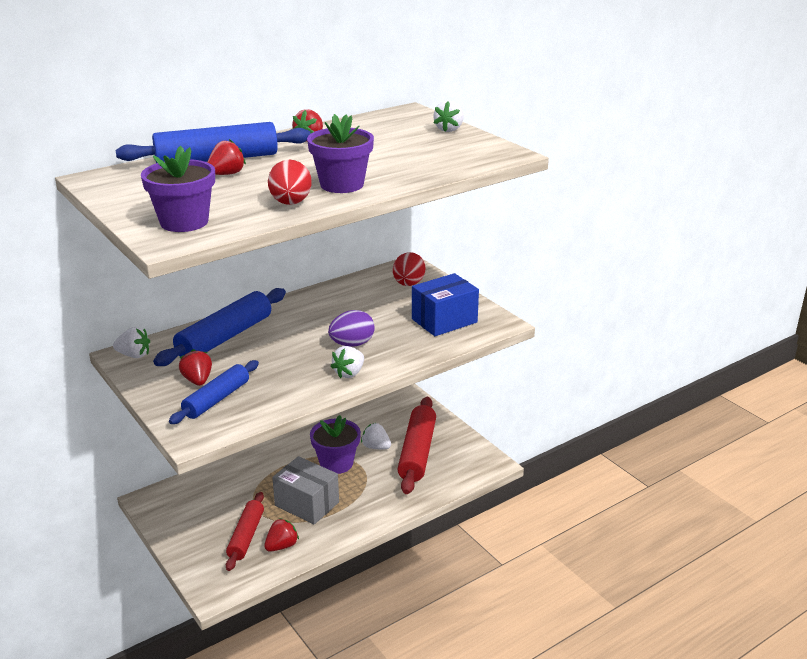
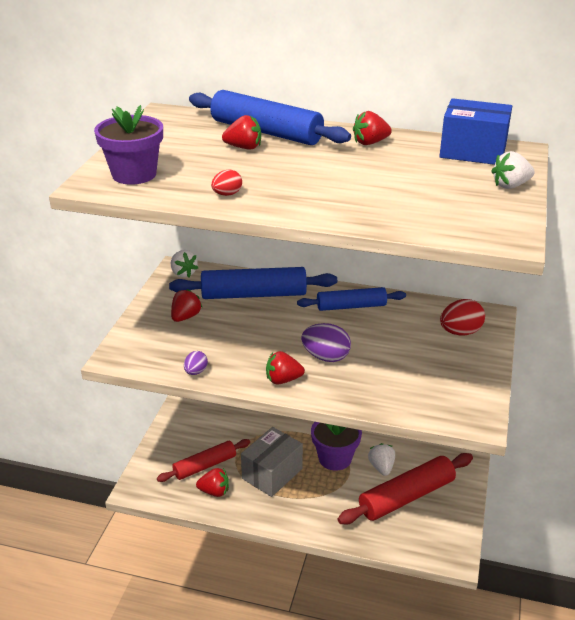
camera: 50 degrees right, 5 degrees up
(217, 399) = (172, 339): blue rolling pin -> blue rolling pin (351, 306)
(277, 406) = (196, 372): none -> purple egg
(290, 203) = (227, 194): red egg -> red egg, size x0.58
(307, 504) = (272, 474): grey box -> grey box turned 45 degrees clockwise
(342, 185) = (297, 197): purple flower pot -> none
(349, 373) = (283, 380): white strawberry -> red strawberry
(444, 321) = (432, 385): blue box -> blue box (473, 152)

